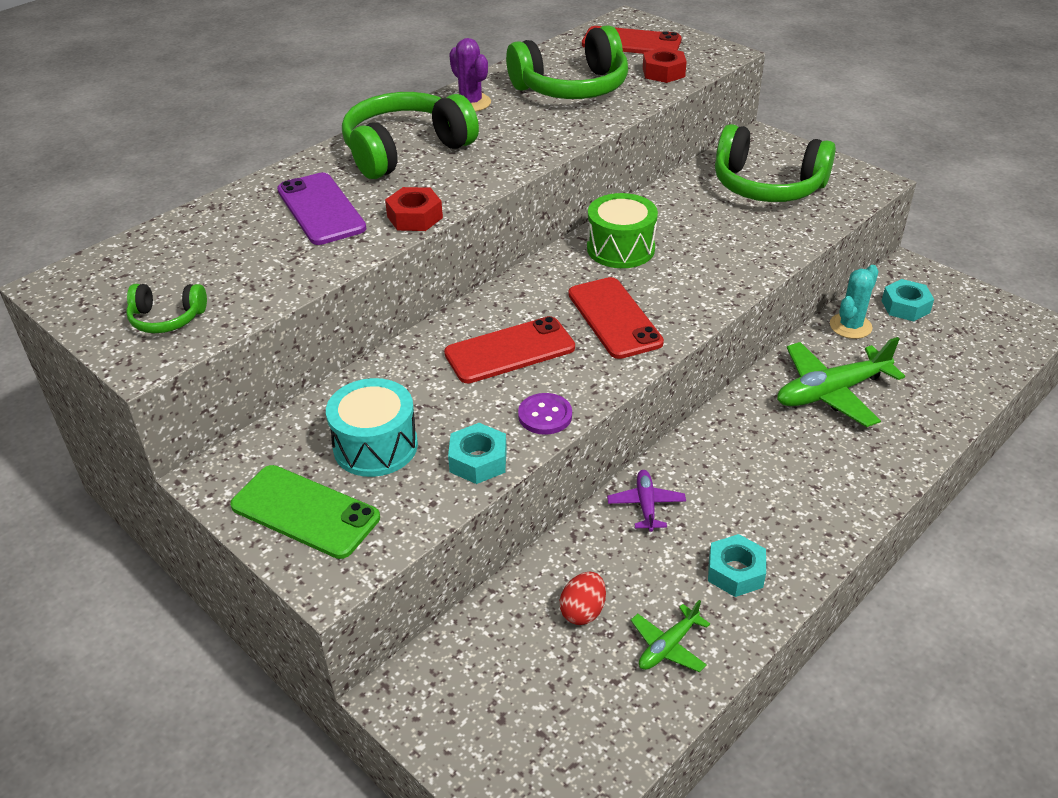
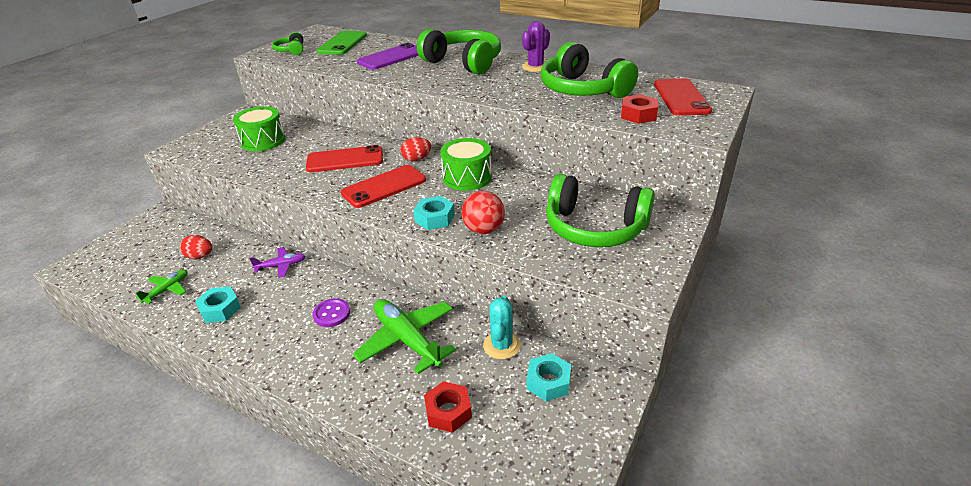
camera: 75 degrees right, 5 degrees down
(305, 511) = (219, 135): green phone -> green phone (342, 43)
(375, 446) = (263, 141): turquoise drum -> green drum
(414, 217) = (389, 77): red nut -> red nut (448, 411)
(478, 460) = (249, 167): turquoise nut -> turquoise nut (435, 218)
(509, 350) = (345, 160): red phone -> red phone turned 60 degrees counterclockwise
(545, 415) = (285, 179): purple button -> purple button (332, 314)
(546, 283) = (416, 159): none -> red egg
(668, 646) = (167, 290): green plane -> green plane turned 90 degrees clockwise
(750, 253) = (483, 230): none -> red ball
(767, 186) = (594, 228): green headphones -> green headphones turned 75 degrees counterclockwise
(850, 326) = (501, 345): turquoise cactus -> turquoise cactus turned 75 degrees clockwise

